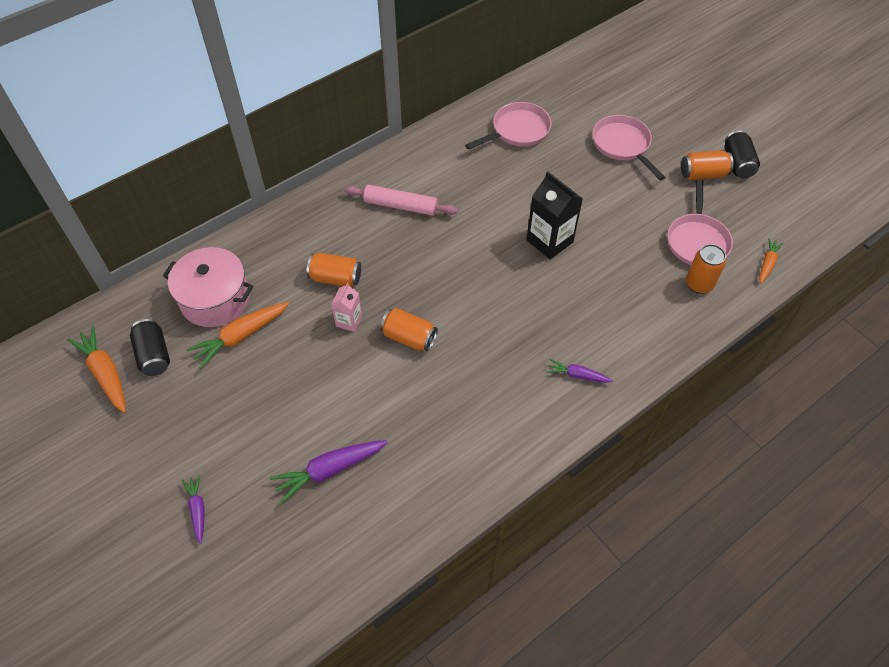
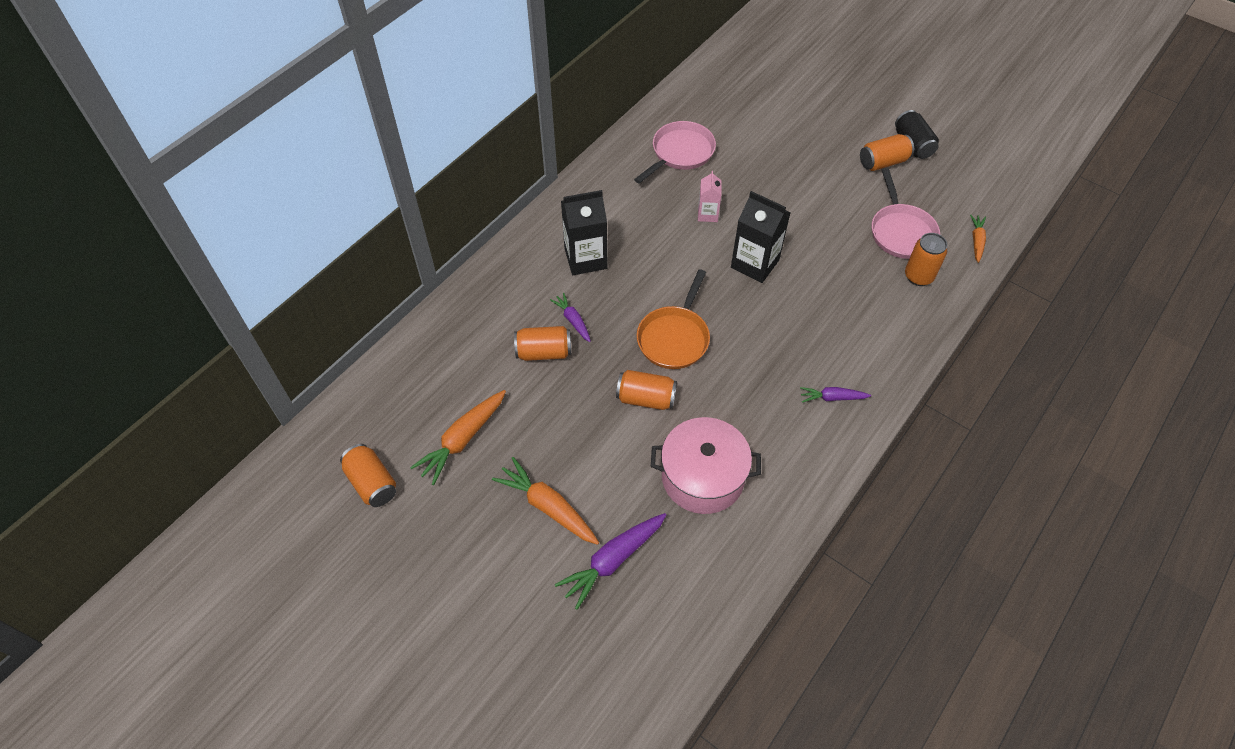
camera: 15 degrees left, 0 degrees up
(105, 373) = (323, 516): orange carrot -> orange carrot (548, 507)
(154, 355) = (372, 483): black can -> orange can
(197, 510) = (485, 640): purple carrot -> purple carrot (573, 320)
(215, 299) = (418, 405): pink pot -> pink pot (702, 477)
(349, 321) = (575, 395): pink carton -> pink carton (707, 214)
(401, 206) = (585, 258): pink rolling pin -> black carton
(454, 290) = (674, 337): none -> orange pan
(623, 145) = (793, 147): pink pan -> none

